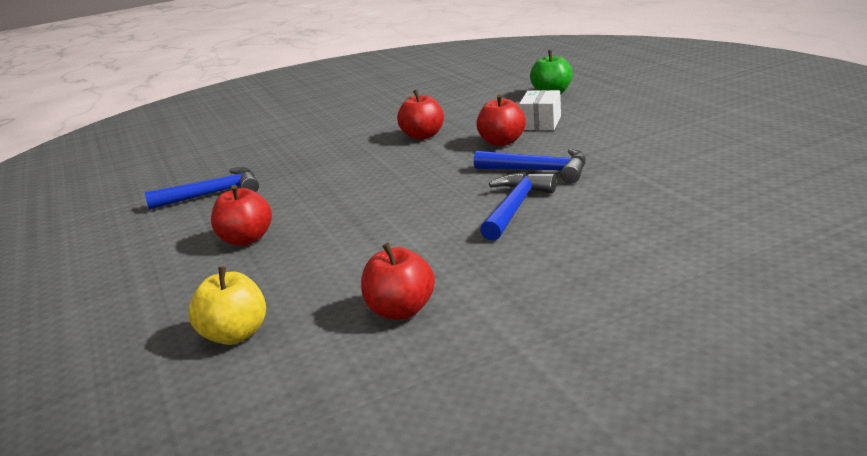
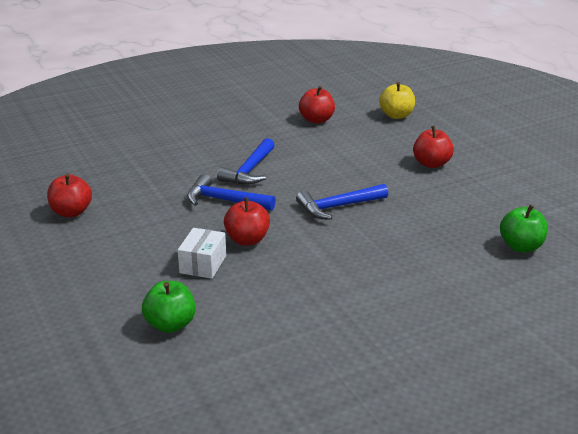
camera: 175 degrees right, 5 degrees up
(213, 194) = (496, 207): blue hammer -> blue hammer (338, 207)
(226, 163) = (521, 246): none -> green apple
(423, 136) = (325, 261): red apple -> red apple (71, 212)

